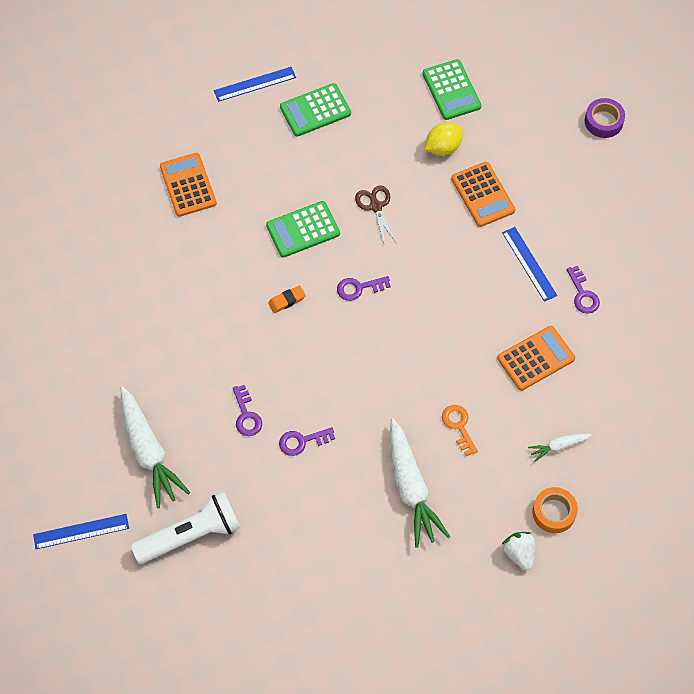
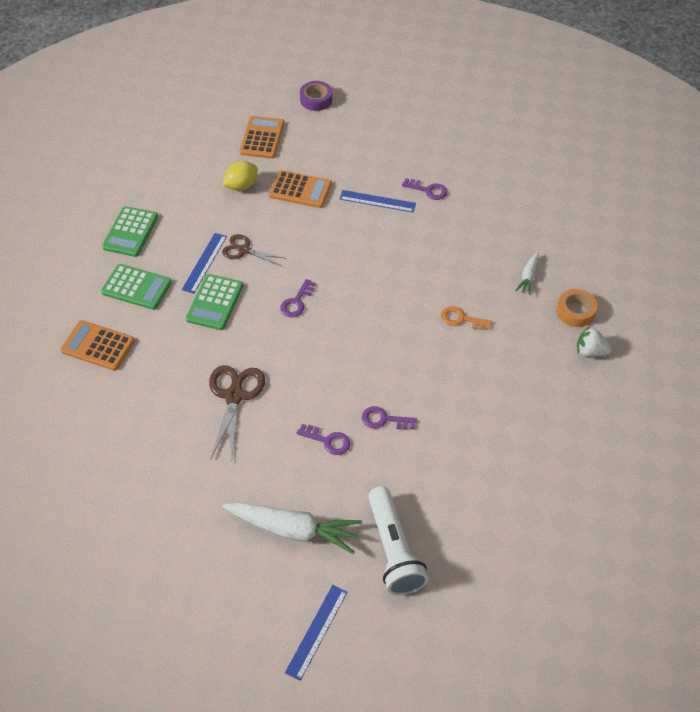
camera: 50 degrees left, 10 degrees down
(191, 535) = (393, 550): white flashlight -> white flashlight turned 150 degrees clockwise
(228, 317) = (234, 396): none -> brown scissors
(255, 84) = (67, 251): blue ruler -> blue ruler (204, 262)
(287, 300) = (260, 351): orange eraser -> none
(302, 441) = (384, 419): purple key -> purple key turned 75 degrees clockwise
(411, 488) = (484, 379): white carrot -> none
(443, 147) = (241, 186): yellow lemon -> yellow lemon turned 45 degrees clockwise
(451, 90) = (204, 153): green calculator -> green calculator (137, 287)
(535, 358) = (451, 244): orange calculator -> orange calculator (262, 138)

